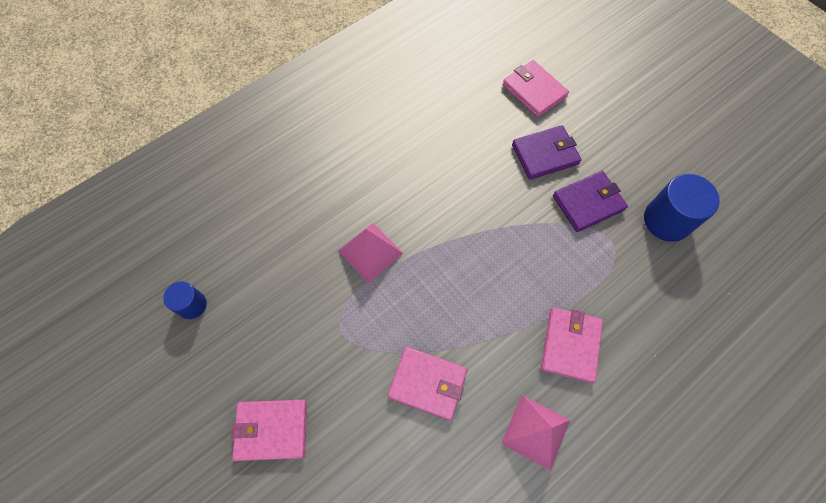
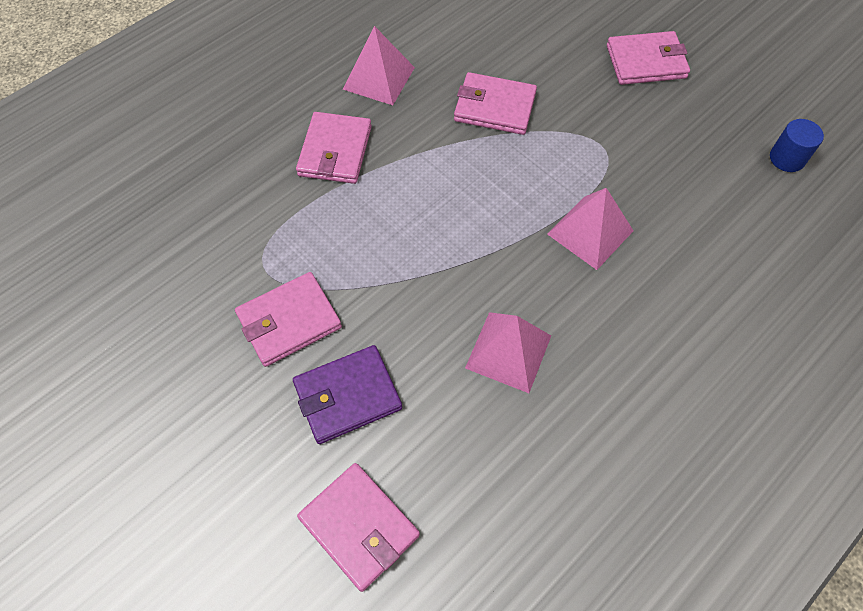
camera: 175 degrees right, 5 degrees down
(443, 172) = (508, 351): none -> pink pyramid
(588, 203) = (289, 321): purple wallet -> pink wallet
(667, 220) = (179, 304): blue cylinder -> none

